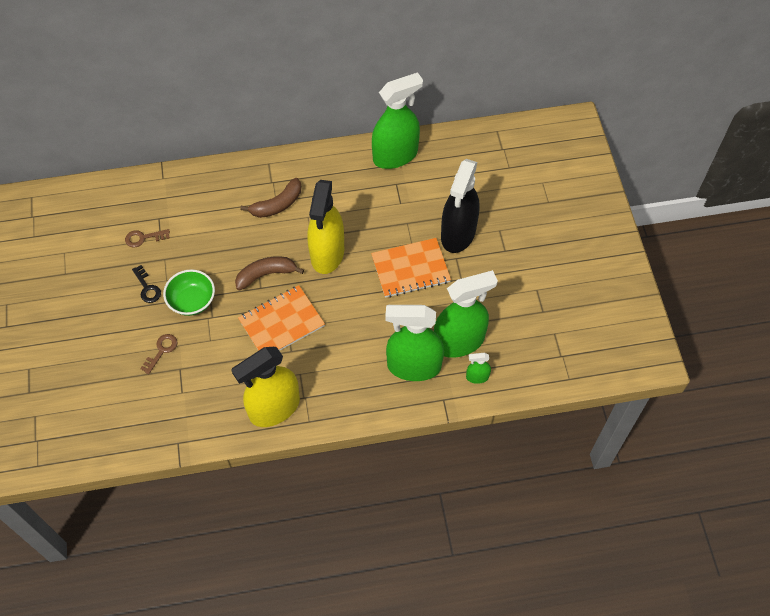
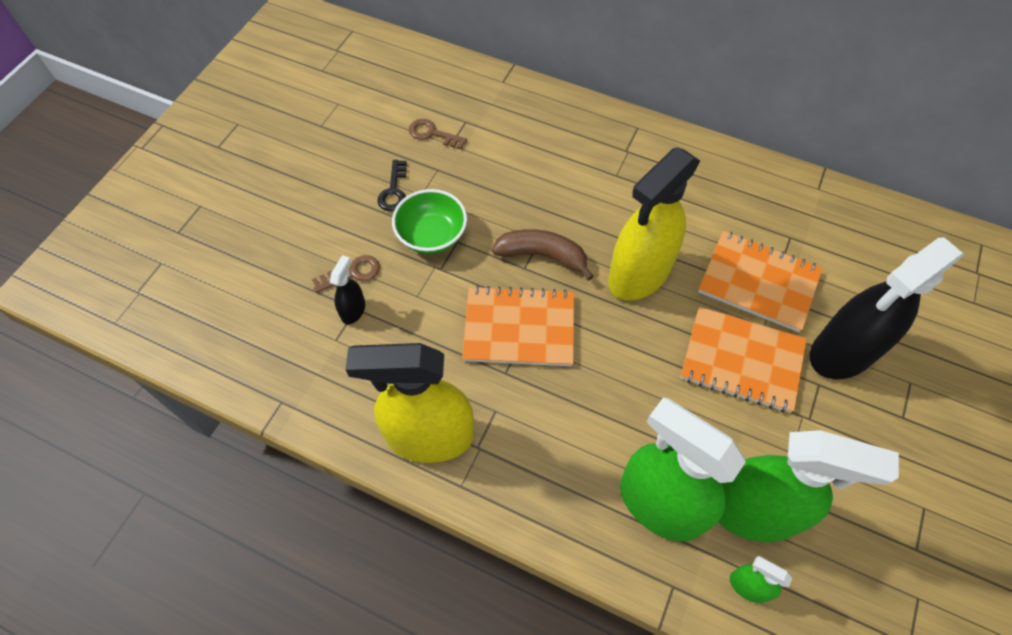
camera: 35 degrees right, 0 degrees up
(179, 370) = (353, 310): none -> black spray bottle
(277, 204) = (615, 180): brown banana -> none
(394, 220) = (758, 282): none -> orange notebook
(395, 155) = (811, 201): green spray bottle -> none

